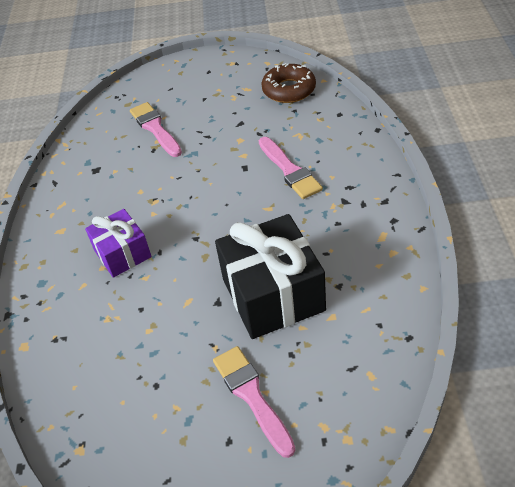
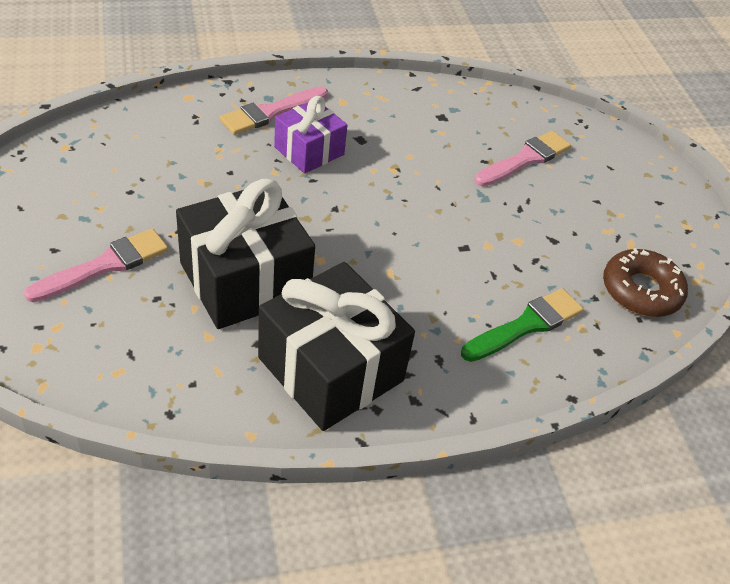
camera: 70 degrees right, 0 degrees up
(289, 170) = (464, 293): pink brush -> pink brush (271, 112)
(319, 143) = (526, 325): none -> green brush
(361, 243) = (331, 369): none -> black gift

